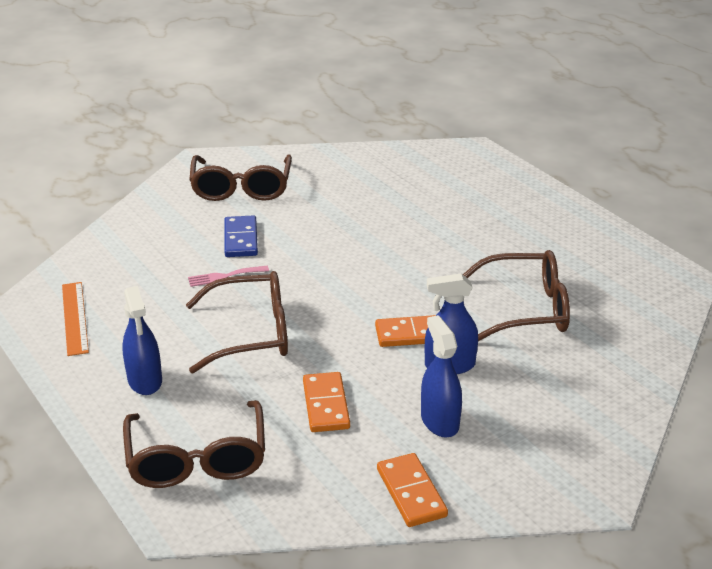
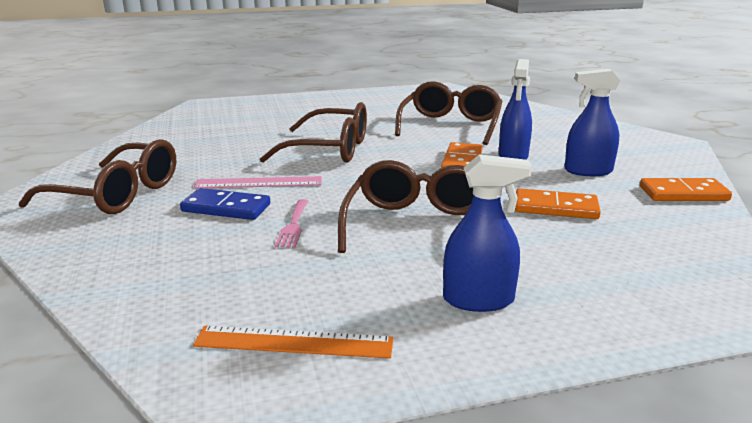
camera: 70 degrees left, 10 degrees down
(197, 460) = (641, 283): brown glasses -> brown glasses (330, 150)
(296, 238) = (259, 183): none -> pink ruler

